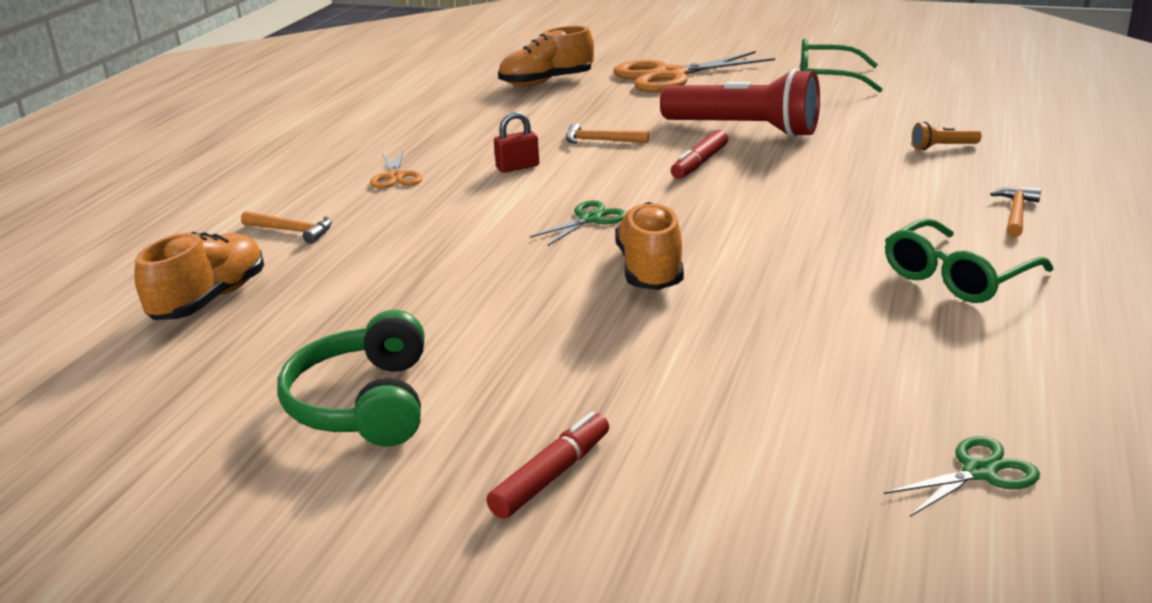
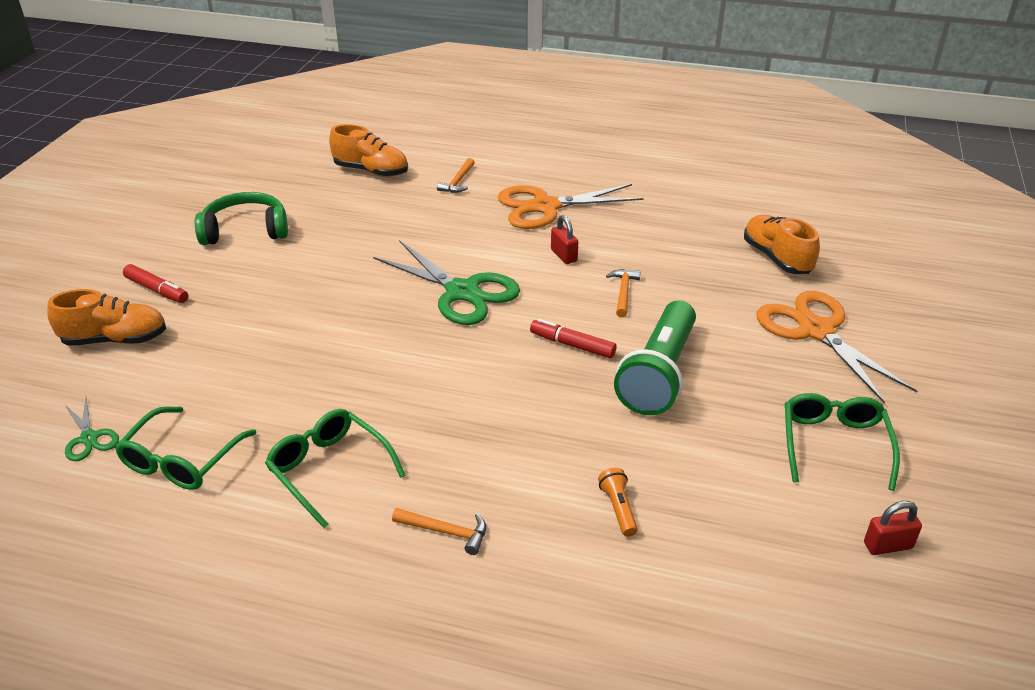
camera: 85 degrees right, 10 degrees up
(395, 177) = (545, 207): orange scissors -> orange scissors, size x2.08
(590, 219) = (462, 292): green scissors -> green scissors, size x2.08
(650, 270) = (375, 319): orange shoe -> orange shoe (115, 339)
(745, 129) = (659, 374): red flashlight -> green flashlight
(935, 73) = (888, 545): none -> red padlock
(988, 379) = (182, 460): none -> green glasses

